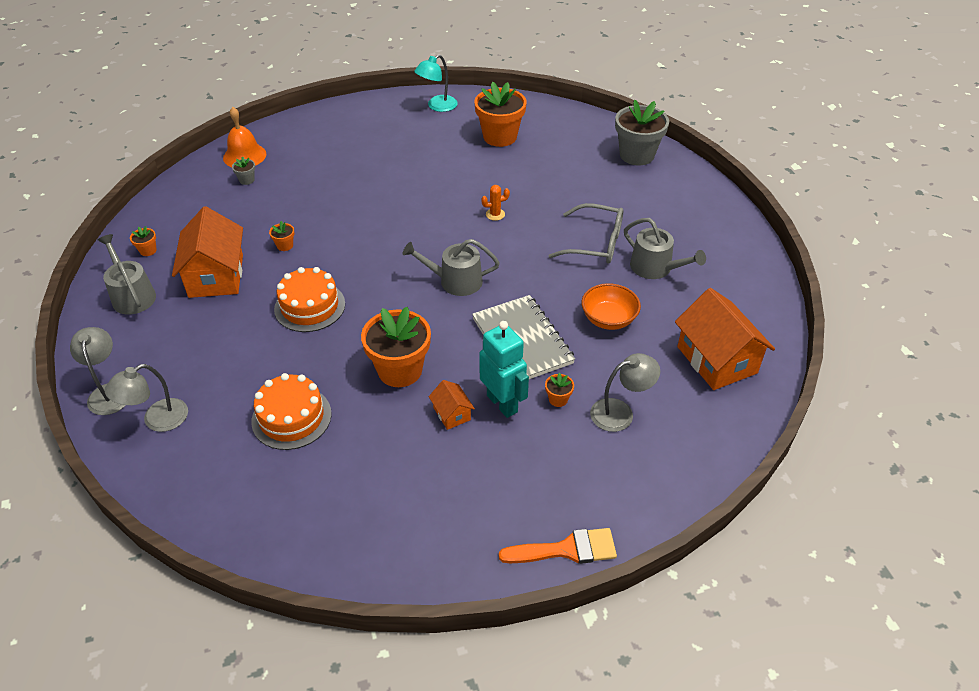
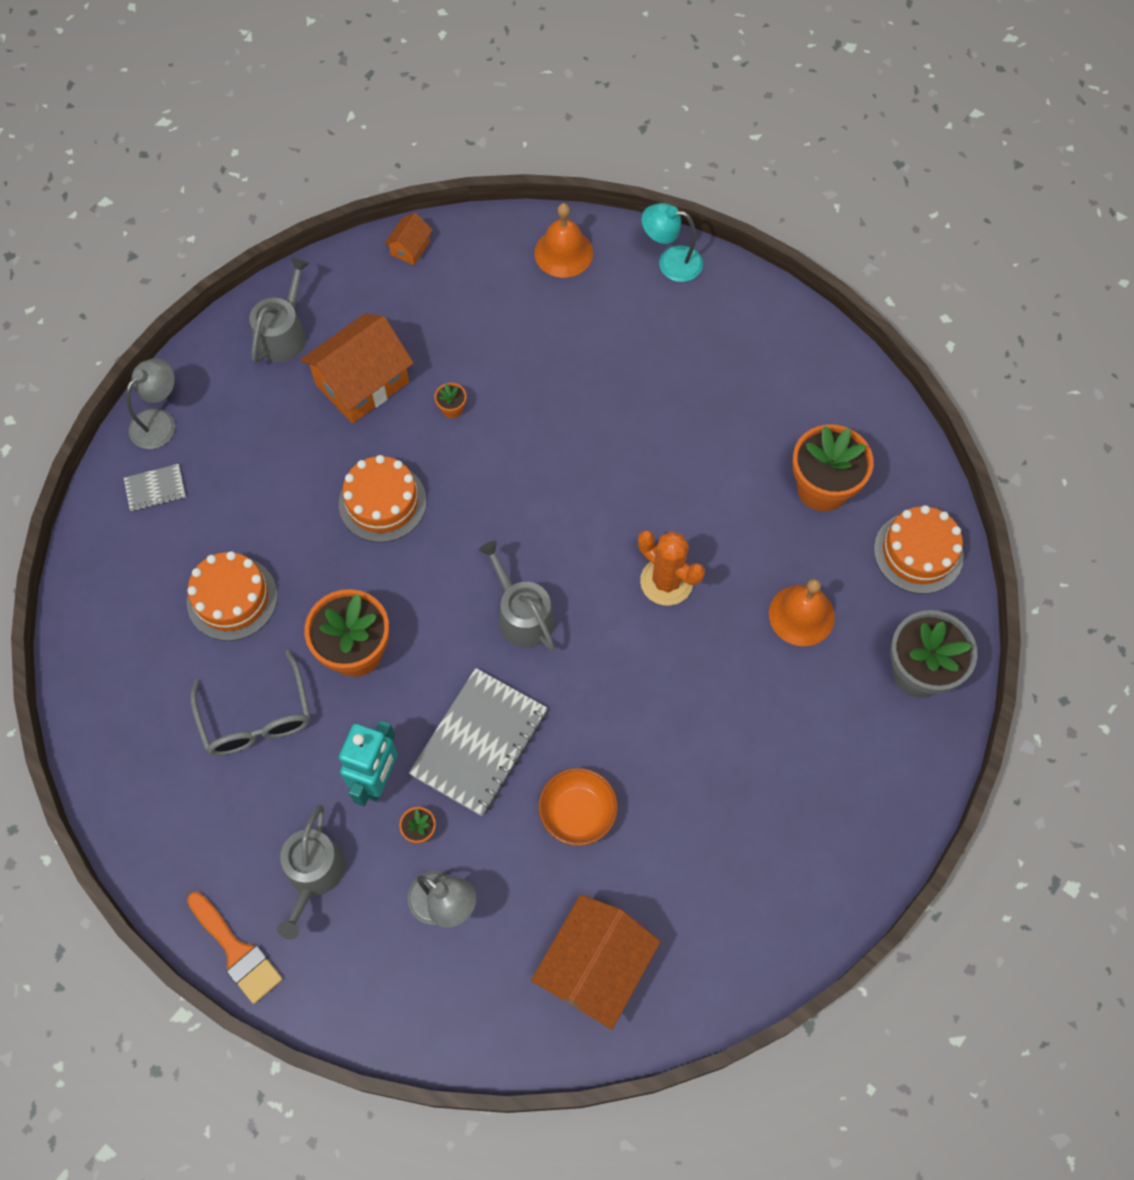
camera: 55 degrees right, 20 degrees up
(148, 250) = (351, 293): orange flower pot -> none
(157, 420) = (155, 488): grey lamp -> grey notebook
(247, 180) = (525, 289): grey flower pot -> none
(437, 106) = (826, 376): turquoise lamp -> turquoise lamp (671, 262)
(452, 414) = (332, 740): orange house -> orange house (410, 248)
(495, 214) = (666, 581): orange cactus -> orange cactus, size x1.93
(566, 177) = (801, 615): none -> orange bell
(569, 125) = (918, 552): none -> orange cake
(596, 243) = (699, 724): grey glasses -> grey glasses (257, 718)
(655, 268) = (705, 817): grey watering can -> grey watering can (313, 875)

